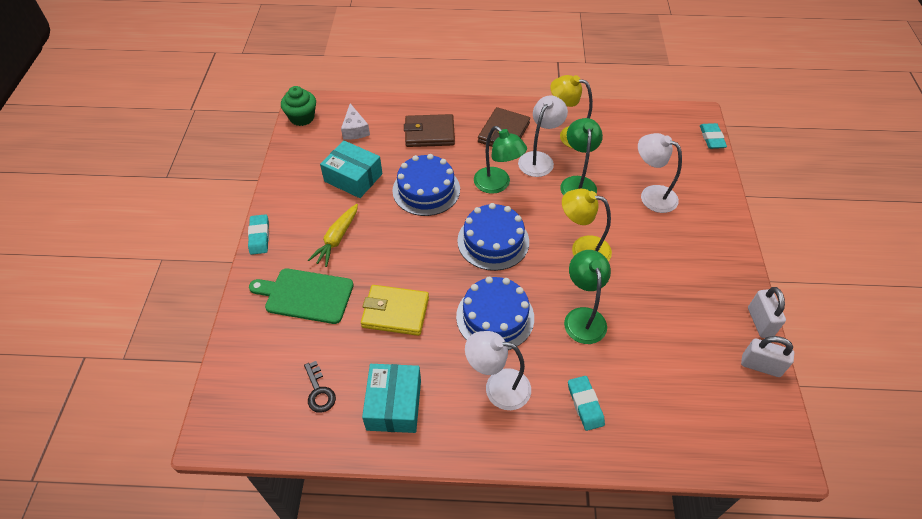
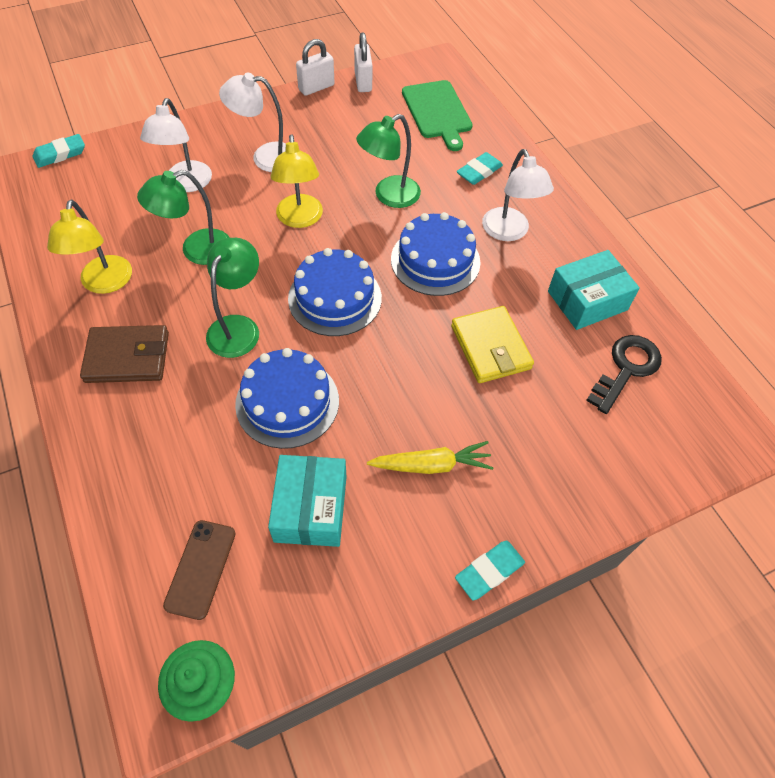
camera: 120 degrees left, 5 degrees up
(306, 295) = (534, 450): green cutting board -> green cutting board (437, 112)
(319, 391) = (626, 368): black key -> black key, size x1.54
(355, 129) = (201, 569): white cheese -> brown phone
(429, 133) = (166, 451): brown wallet -> none
(539, 159) = (168, 300): white lamp -> white lamp (265, 157)

